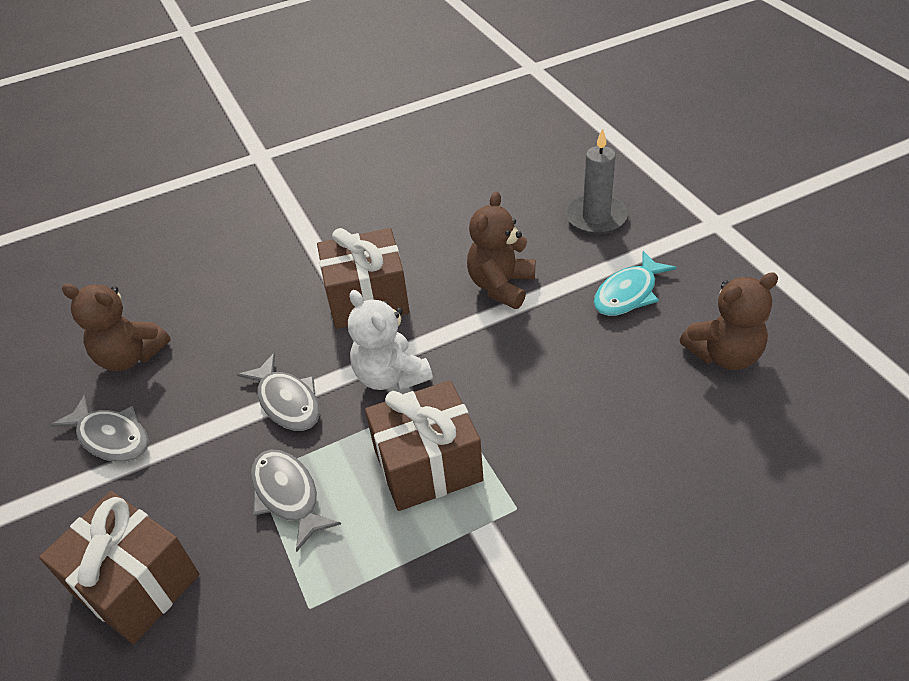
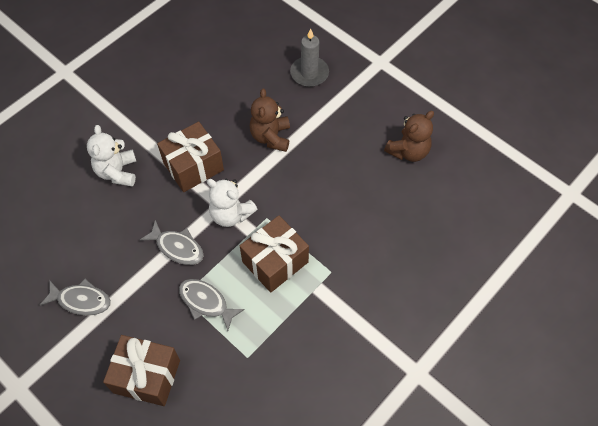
camera: 25 degrees left, 15 degrees up
(130, 356) = (61, 246): brown teddy bear -> none
(259, 282) = (117, 172): none -> white teddy bear
(628, 293) = (346, 124): turquoise fish -> none

